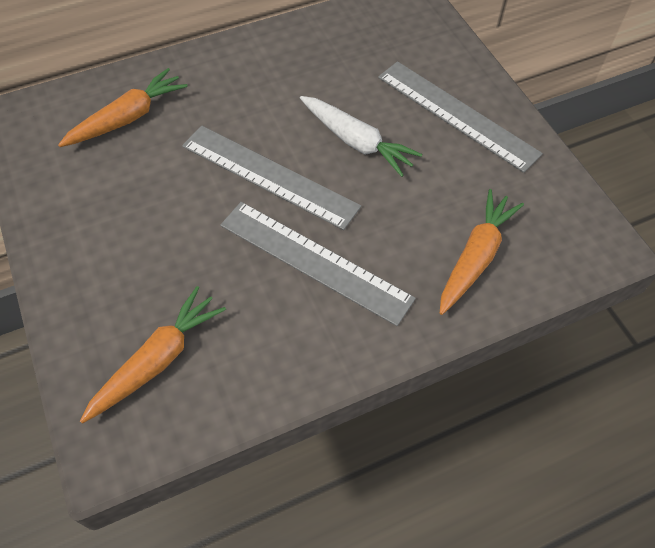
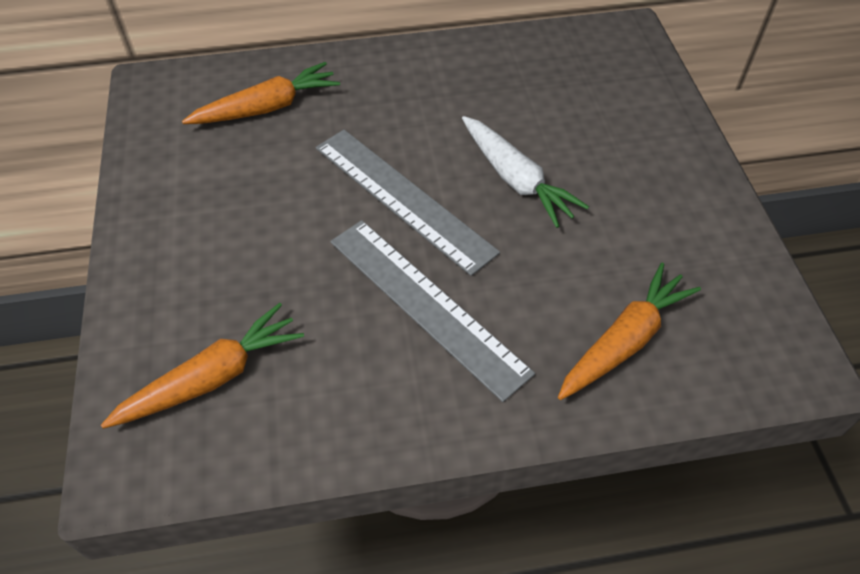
camera: 15 degrees right, 5 degrees down
(457, 114) = (646, 170): grey ruler -> none

